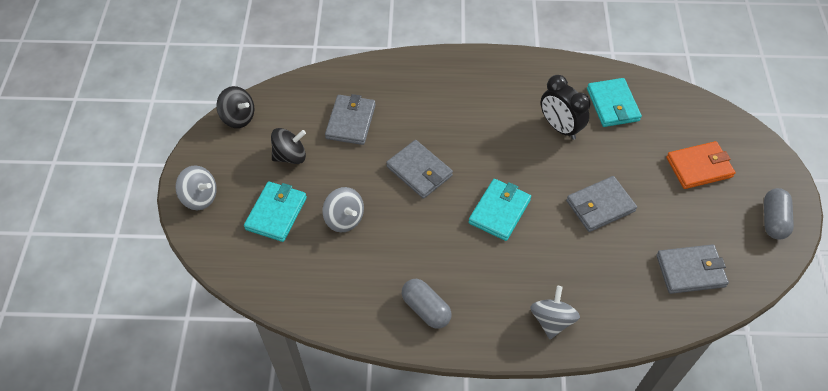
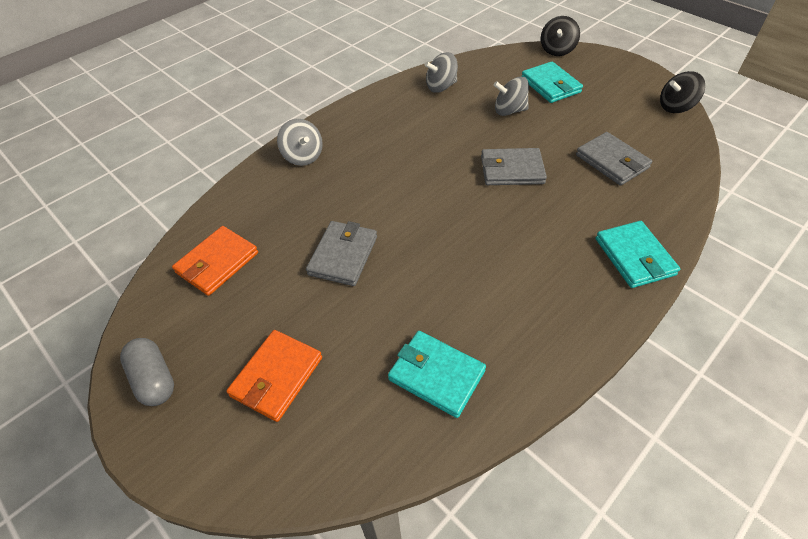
camera: 135 degrees right, 5 degrees down
(200, 197) = (602, 62): grey spinning top -> grey spinning top (441, 87)
(290, 156) = (603, 114): black spinning top -> black spinning top (557, 50)
(426, 309) = (391, 108): grey capsule -> none
(499, 211) = (418, 189): turquoise wallet -> turquoise wallet (634, 257)
(560, 127) = (457, 298): black clock -> none
(690, 271) = (217, 263): grey wallet -> orange wallet

